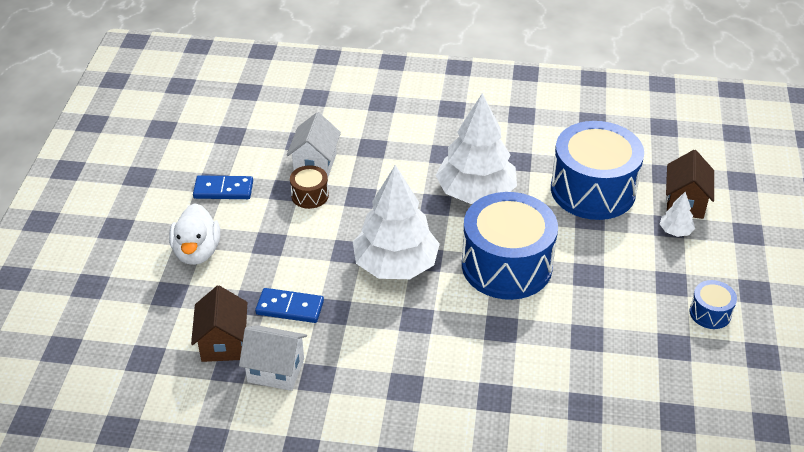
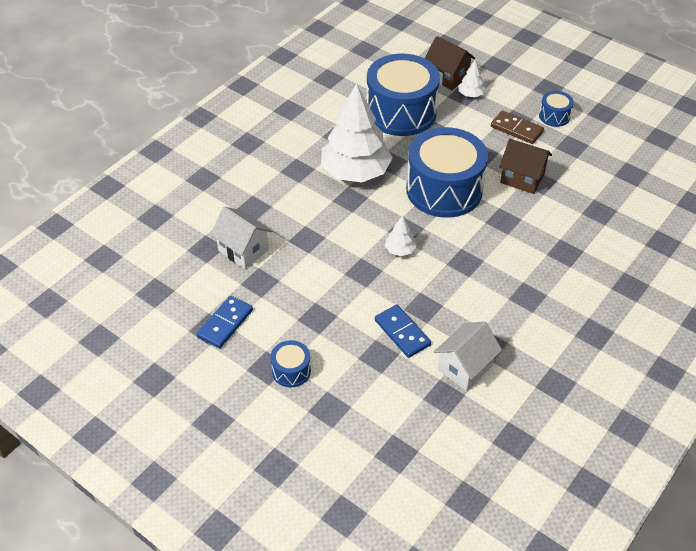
camera: 60 degrees left, 5 degrees up
(197, 252) = (291, 371): white duck -> blue drum
(223, 343) = (413, 391): brown house -> brown house (522, 178)
(290, 308) = (402, 332): blue domino -> blue domino turned 75 degrees counterclockwise
(310, 195) = (280, 269): brown drum -> none
(395, 265) = (400, 250): white tree -> white tree, size x0.42
(655, 288) = (516, 129): none -> brown domino

